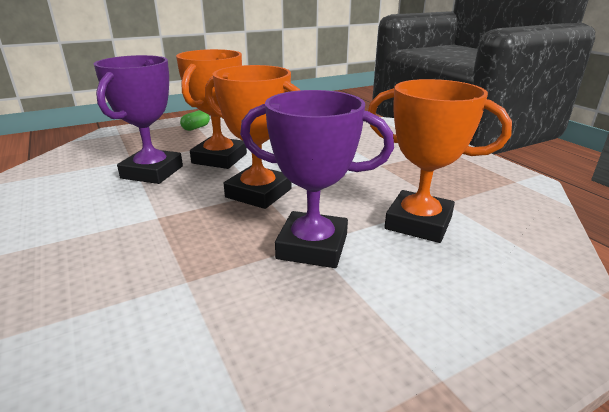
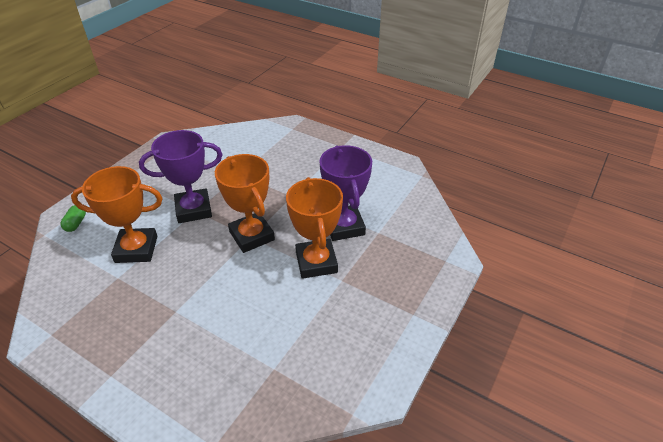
camera: 150 degrees right, 15 degrees up
(196, 128) = (396, 304): green capsule -> green capsule (76, 223)
(258, 193) = (252, 236): orange trophy -> orange trophy turned 60 degrees clockwise

